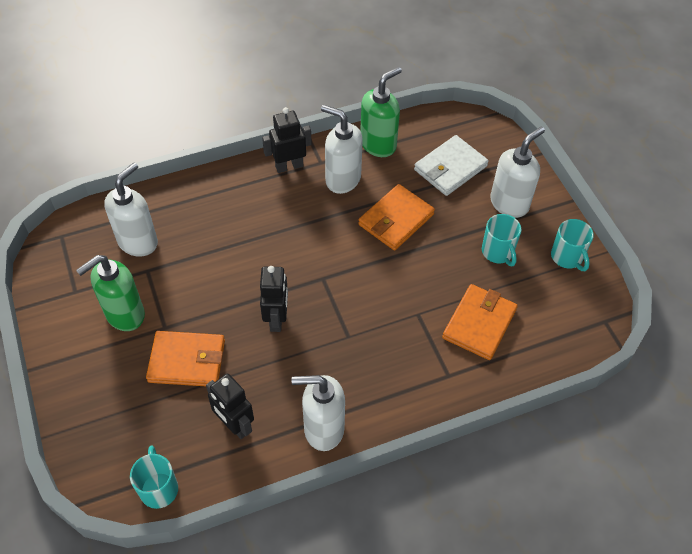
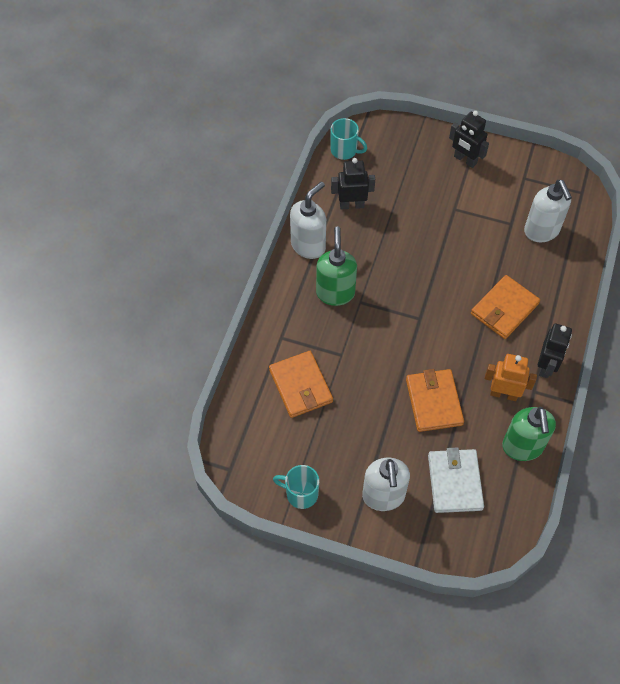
camera: 130 degrees right, 5 degrees up
(124, 315) = (482, 193): green soap dispenser -> green soap dispenser (335, 293)
(187, 361) = (418, 206): orange wallet -> orange wallet (504, 309)
(277, 319) = (409, 271): black robot -> black robot (465, 160)
(342, 179) = (503, 394): white soap dispenser -> orange robot
(498, 252) = (346, 448): turquoise mug -> none

